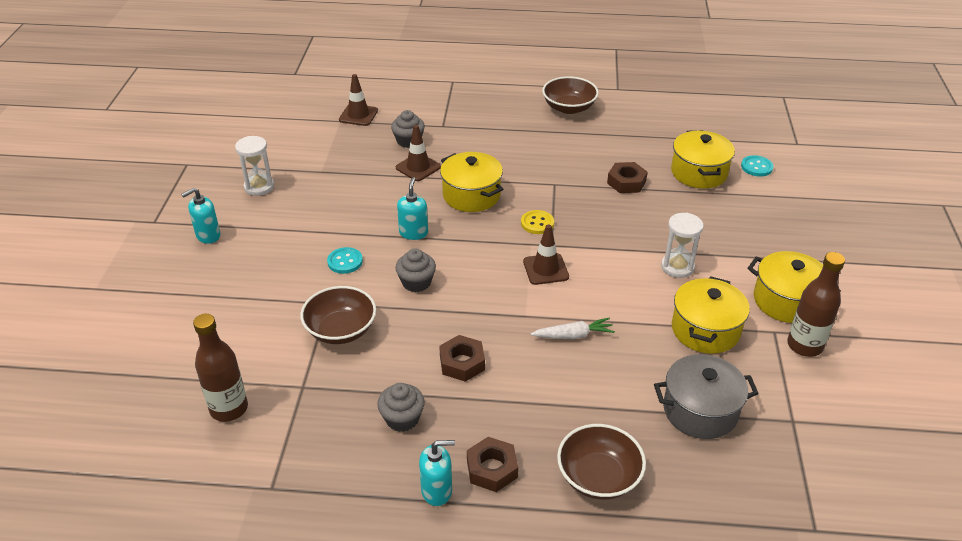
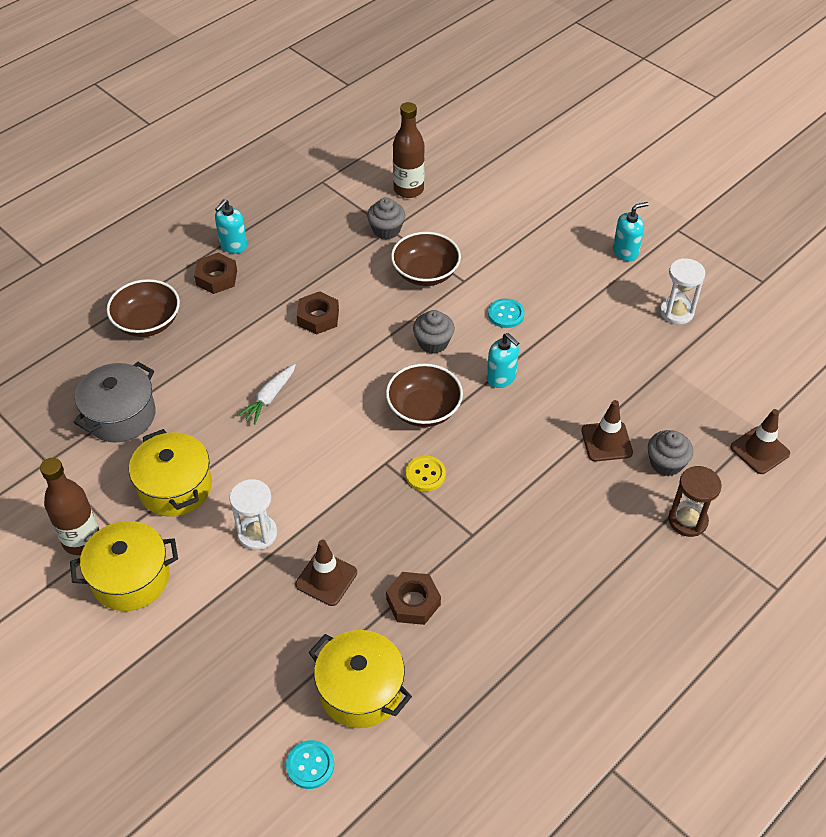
camera: 130 degrees right, 10 degrees up
(208, 235) = (625, 252): turquoise soap dispenser -> turquoise soap dispenser turned 60 degrees clockwise
(402, 418) = (306, 260): grey cupcake -> grey cupcake (386, 230)
(443, 119) = (687, 520): none -> brown hourglass
(471, 195) = (518, 454): yellow pot -> none
(545, 269) = (359, 435): brown traffic cone -> brown traffic cone (326, 578)
(569, 108) = (610, 669): brown bowl -> brown bowl (424, 409)

